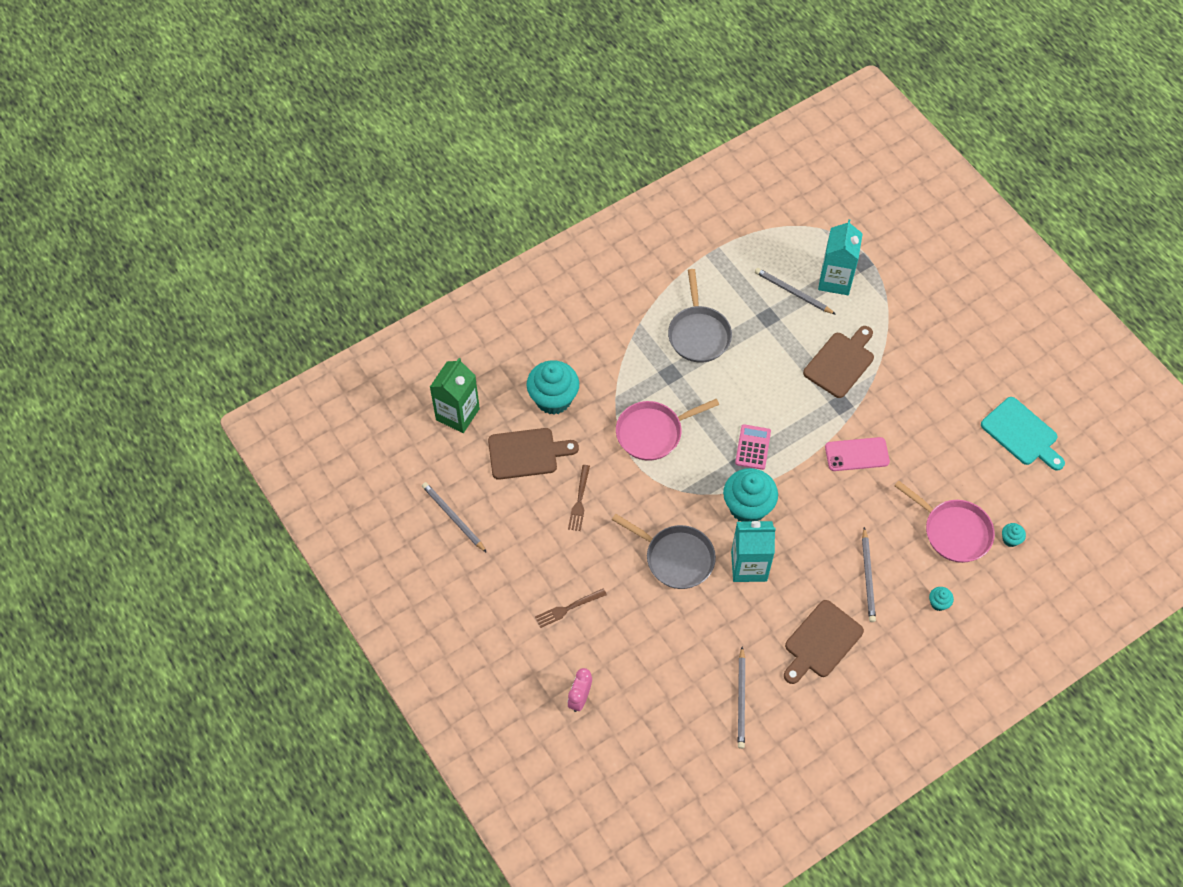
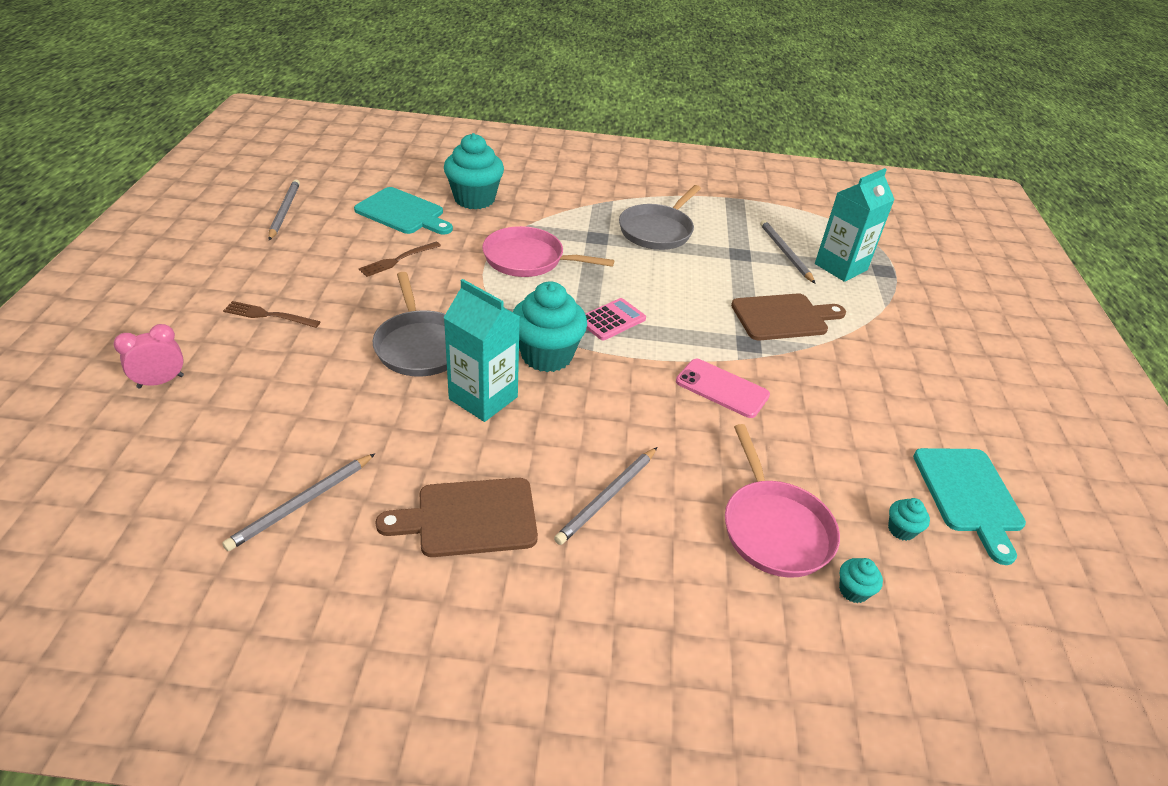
camera: 35 degrees right, 20 degrees down
(457, 414) = (388, 168): green carton -> none
(527, 453) = (403, 213): brown cutting board -> turquoise cutting board
(938, 603) = (672, 588): turquoise cupcake -> turquoise cupcake (901, 530)

